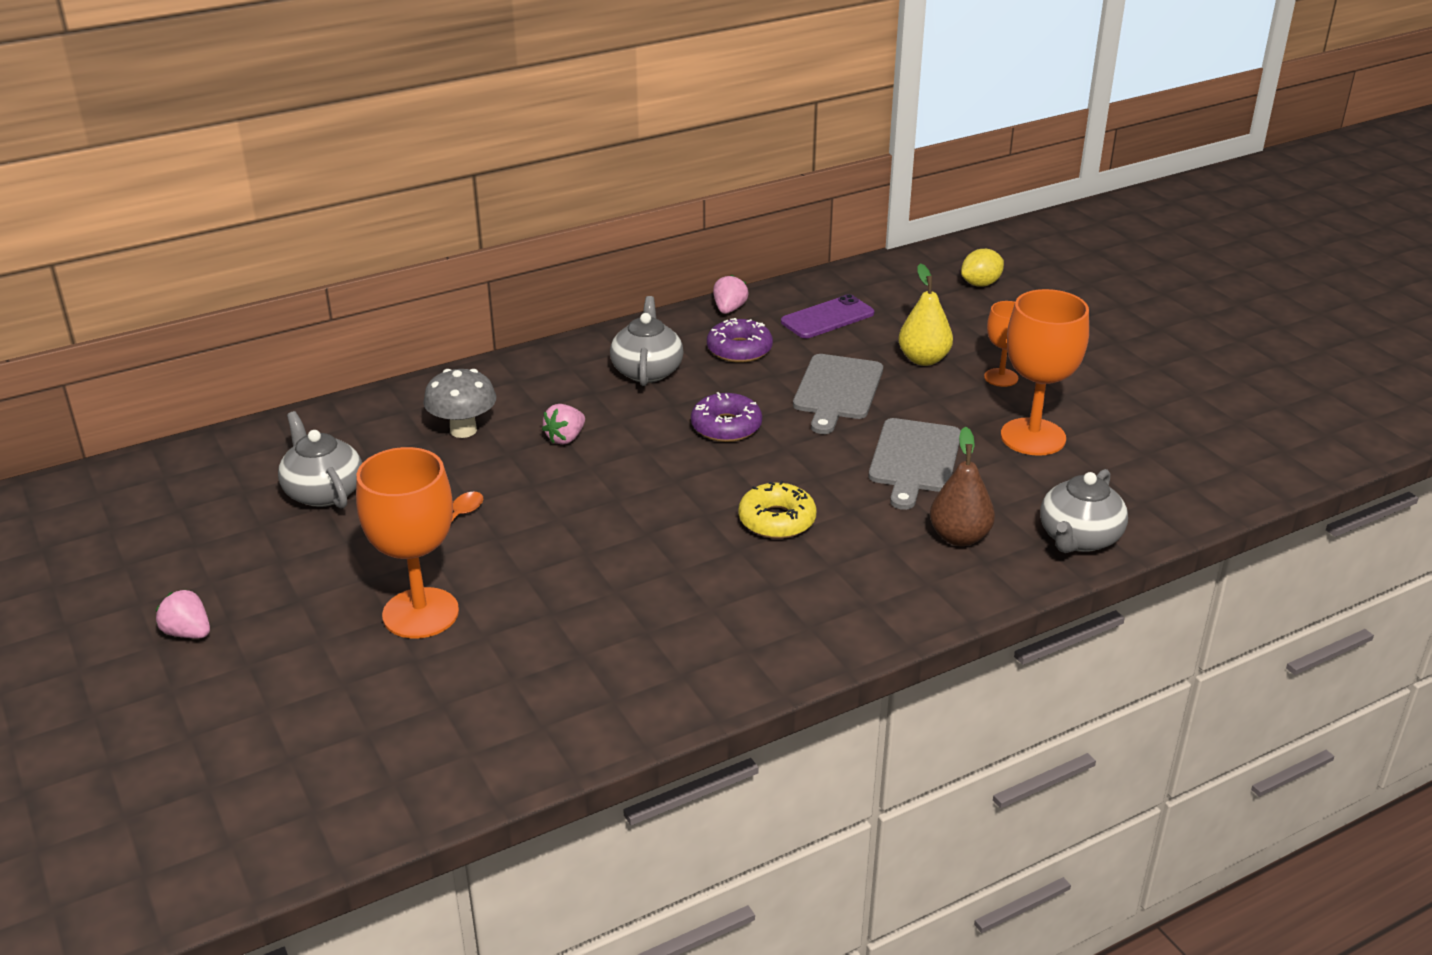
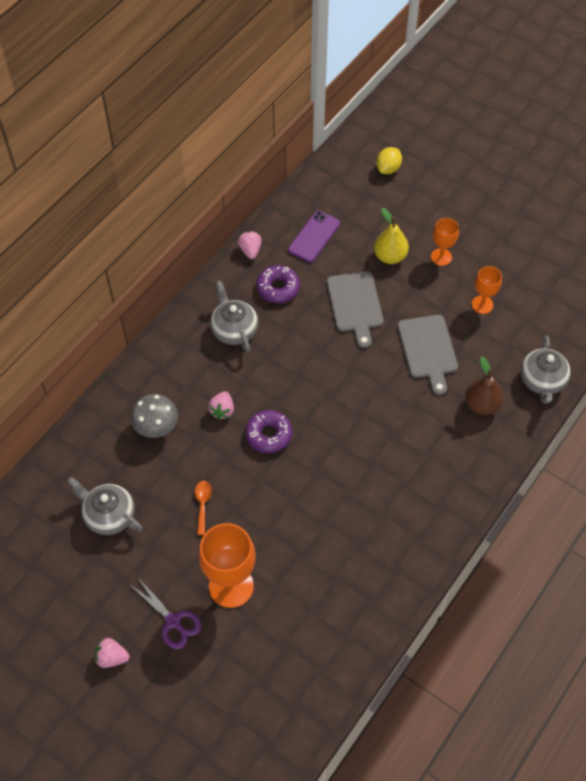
camera: 25 degrees left, 25 degrees up
(306, 624) = (173, 621): none -> purple scissors
(726, 427) = (309, 363): purple donut -> purple donut (269, 435)
(777, 520) = (380, 431): yellow donut -> none
(1033, 437) = (482, 304): orange goblet -> orange goblet, size x0.55

